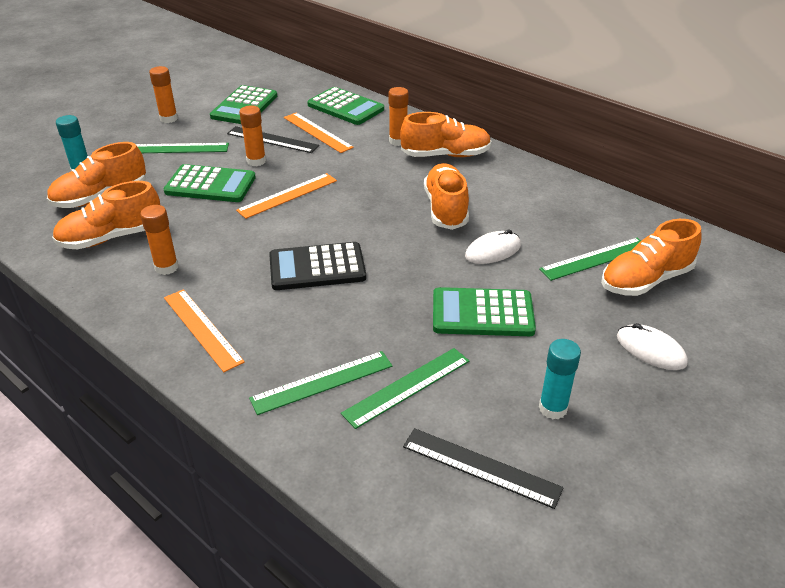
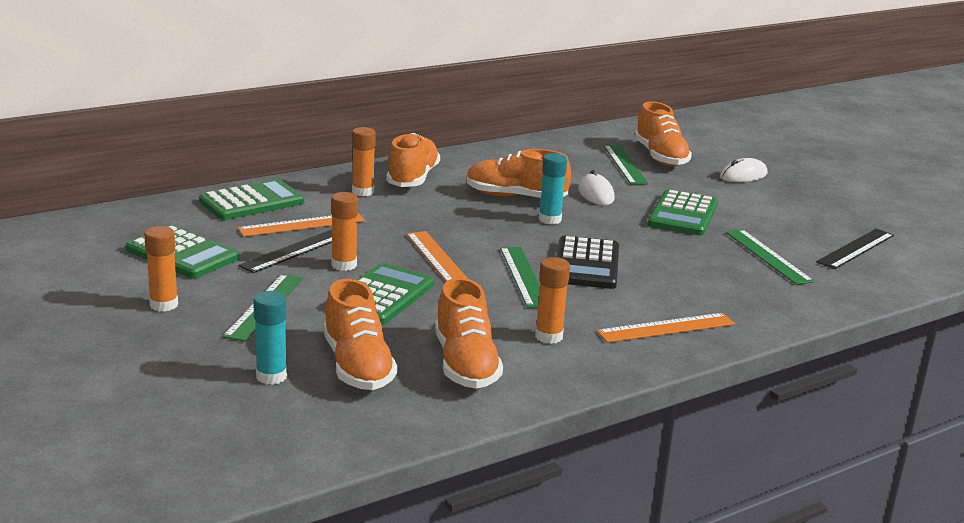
camera: 75 degrees left, 15 degrees down
(322, 382) = (756, 286): green ruler -> green ruler (523, 276)
(553, 408) = (799, 216): turquoise glue stick -> turquoise glue stick (550, 219)

